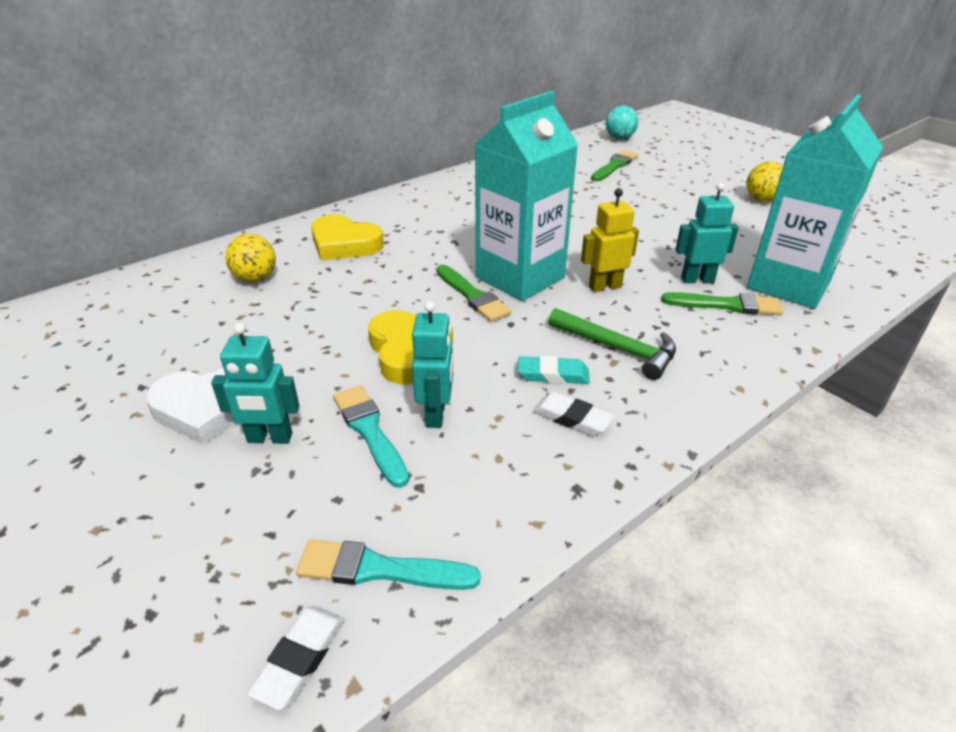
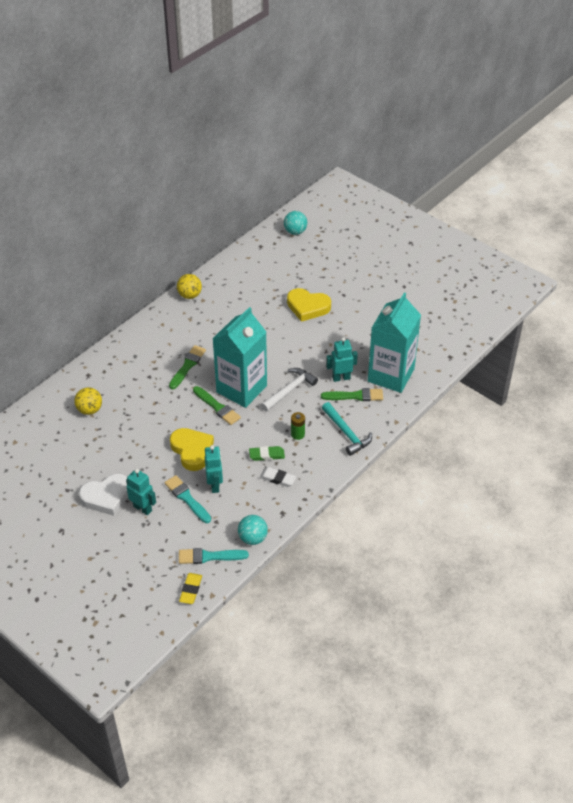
camera: 10 degrees left, 10 degrees up
(270, 438) = (143, 508): turquoise robot -> turquoise robot turned 135 degrees counterclockwise
(300, 659) = (191, 590): white eraser -> yellow eraser
(344, 244) = (131, 373): yellow heart -> yellow heart (308, 307)
(498, 538) = (253, 538): none -> turquoise ball
(553, 375) = (266, 455): turquoise eraser -> green eraser
(604, 286) = (289, 390): yellow robot -> white hammer
(614, 166) = (292, 268): green brush -> green brush (187, 366)
(617, 349) = (297, 434): green hammer -> green battery
(716, 357) = (346, 433): none -> turquoise hammer
(762, 200) = (387, 297): yellow ball -> yellow ball (190, 295)

